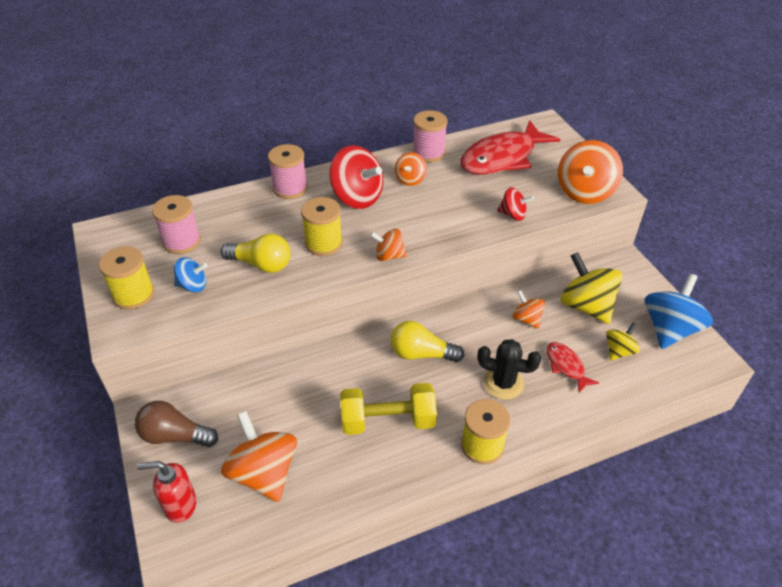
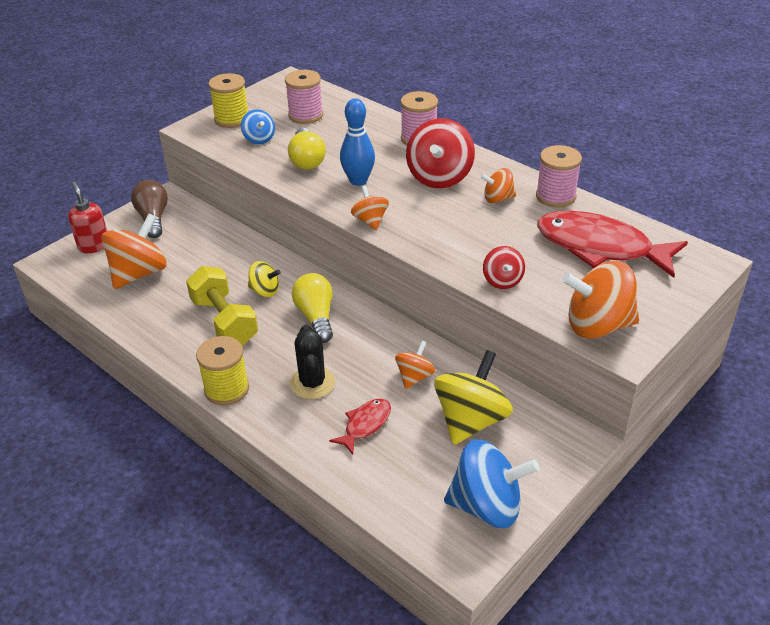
camera: 65 degrees right, 5 degrees down
(323, 243) = (358, 181): yellow spool -> blue bowling pin
(619, 351) = (417, 465): yellow spinning top -> yellow spinning top (265, 291)

